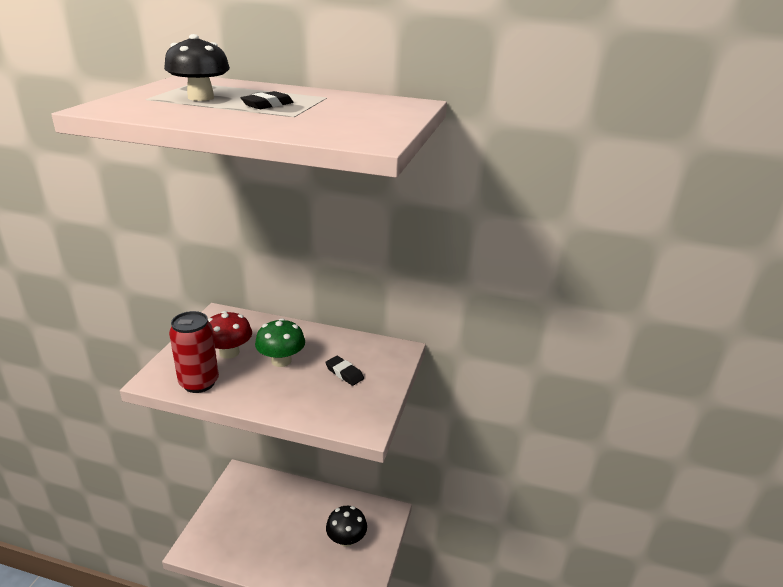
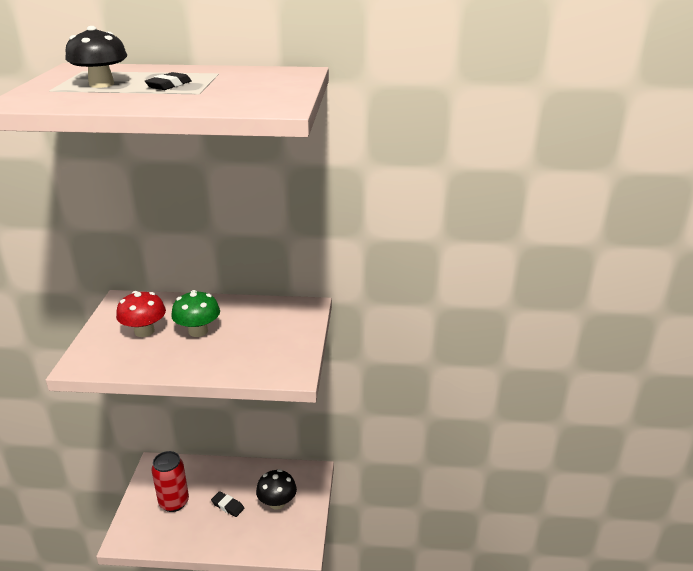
camera: 10 degrees left, 0 degrees up
(199, 383) = (123, 361): red can -> red can (174, 502)
(344, 373) = (262, 333): black eraser -> black eraser (227, 506)

